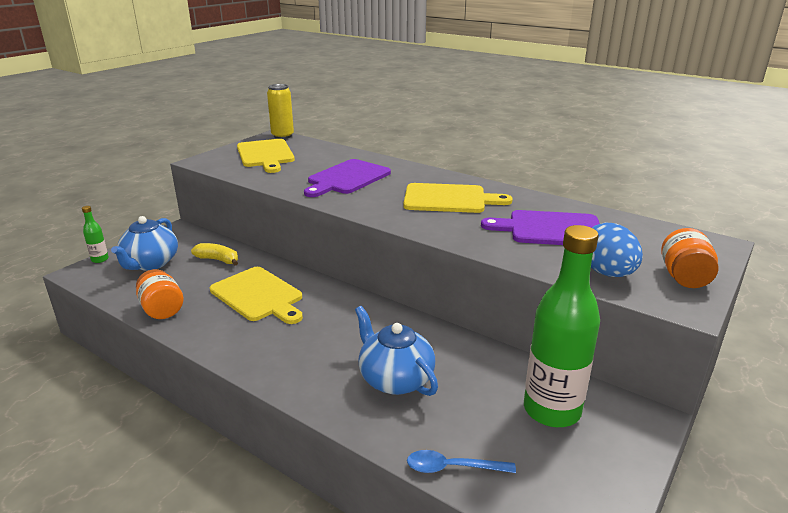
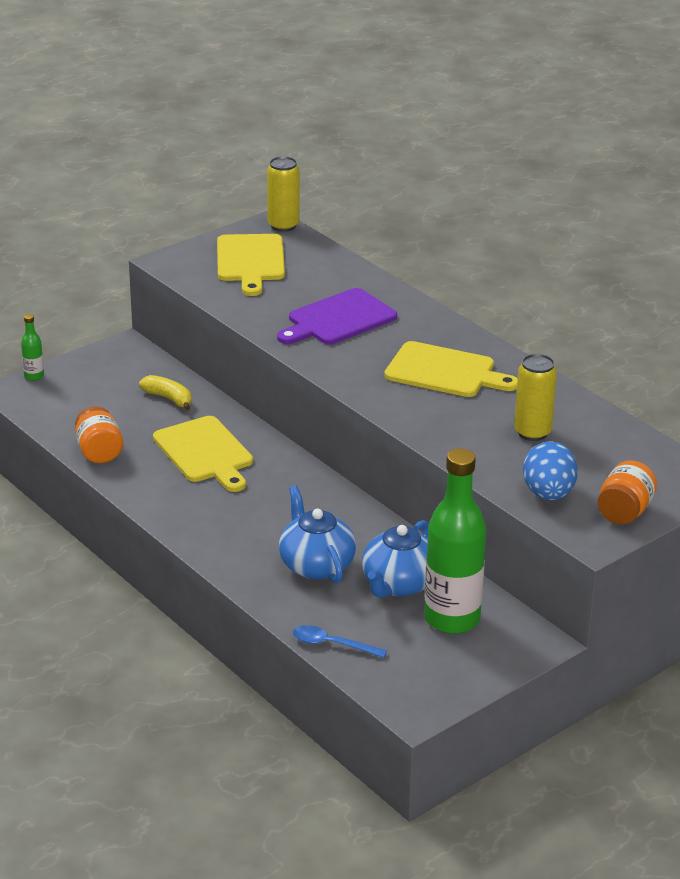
camera: 15 degrees right, 5 degrees up
(150, 263) = (91, 391): blue teapot -> blue teapot (399, 584)
(550, 229) = (532, 432): purple cutting board -> yellow can

